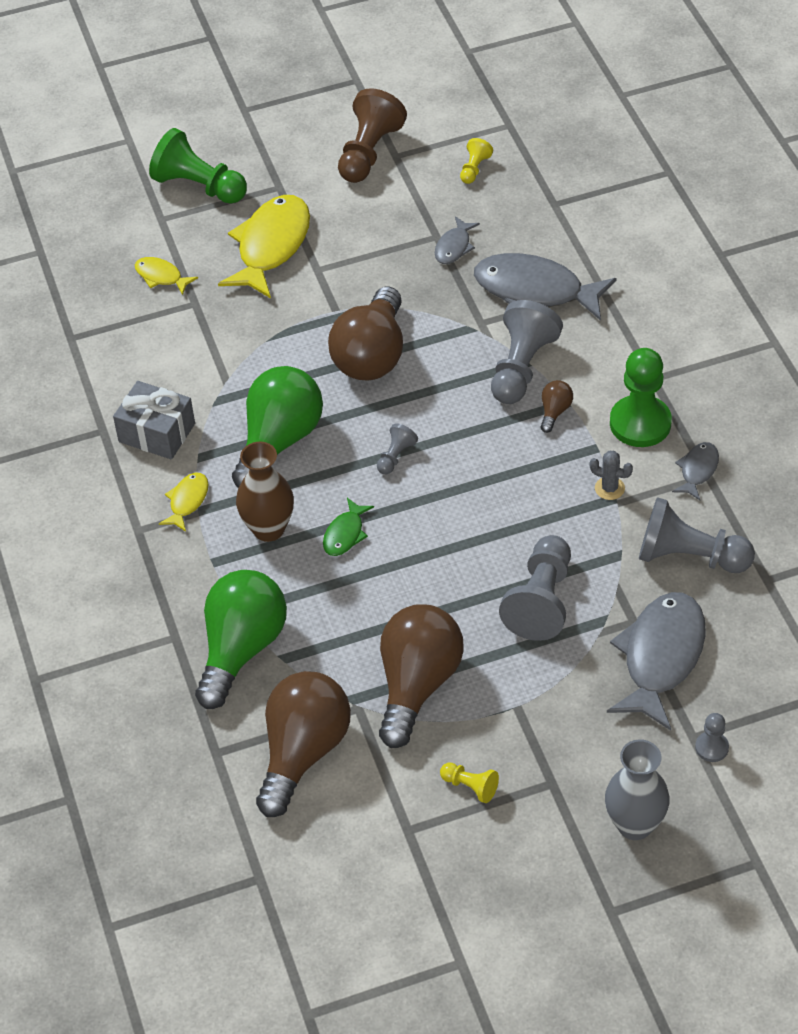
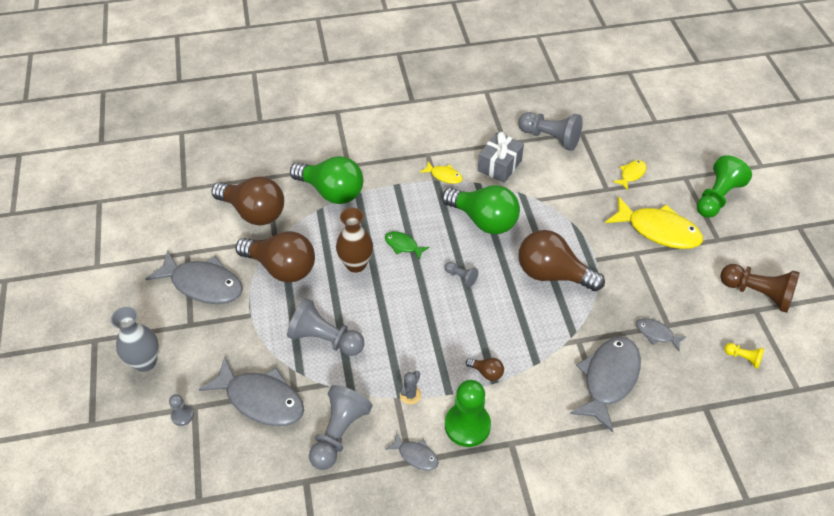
camera: 95 degrees right, 0 degrees up
(268, 529) = (415, 210): brown vase -> brown vase (356, 264)
(470, 786) = (203, 284): yellow pawn -> grey fish
(521, 367) = (531, 359): grey pawn -> grey pawn (550, 138)

